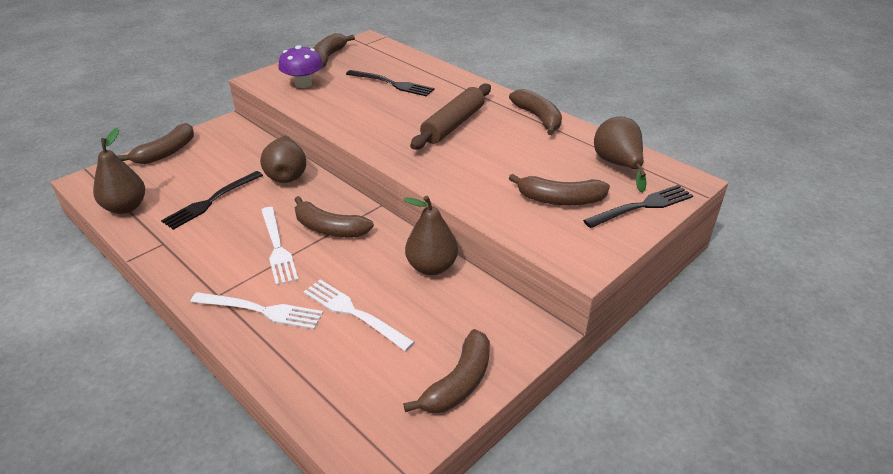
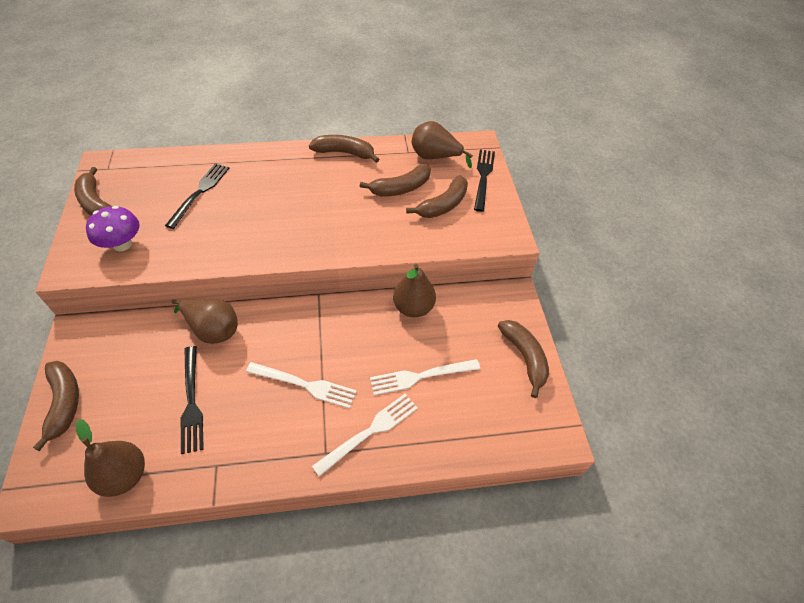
camera: 55 degrees left, 15 degrees up
(329, 228) = (315, 340): brown banana -> brown banana (400, 188)
(392, 84) = (200, 192): black fork -> black fork turned 45 degrees counterclockwise
(453, 124) = (301, 197): brown rolling pin -> none

